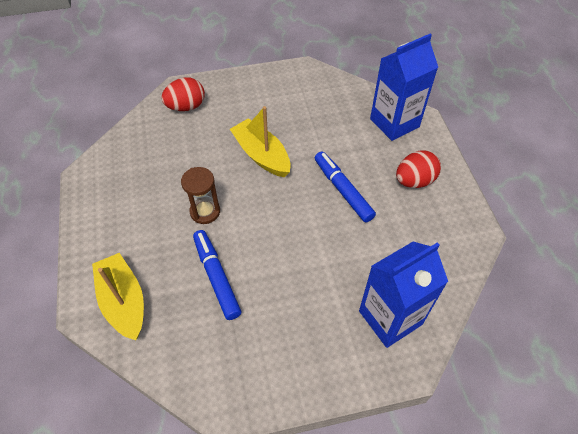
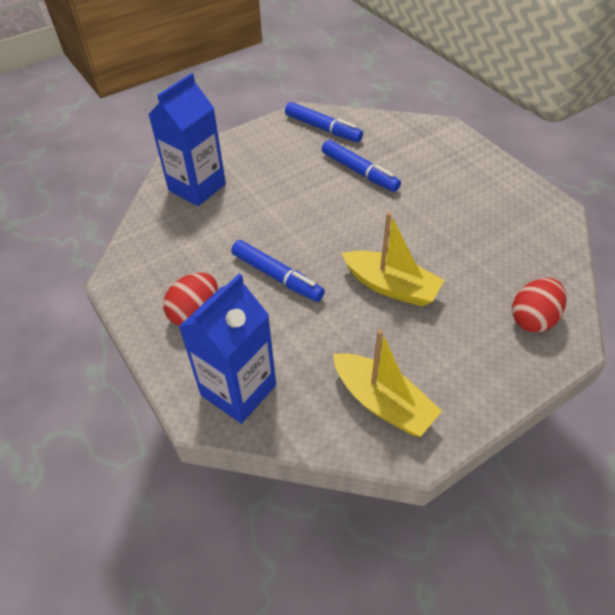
camera: 160 degrees right, 5 degrees down
(124, 301) = (421, 139): yellow boat -> yellow boat (382, 402)
(205, 211) = (409, 214): brown hourglass -> none
(216, 364) = (323, 128): none -> blue marker

